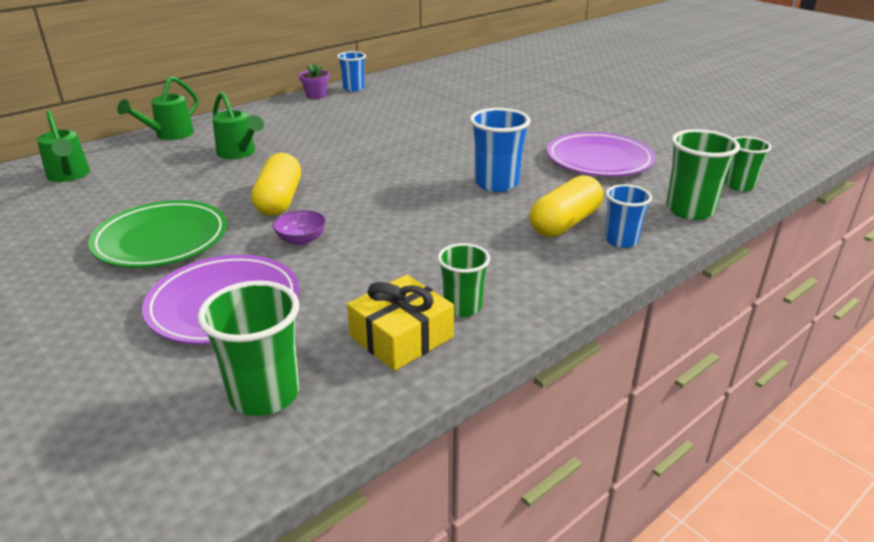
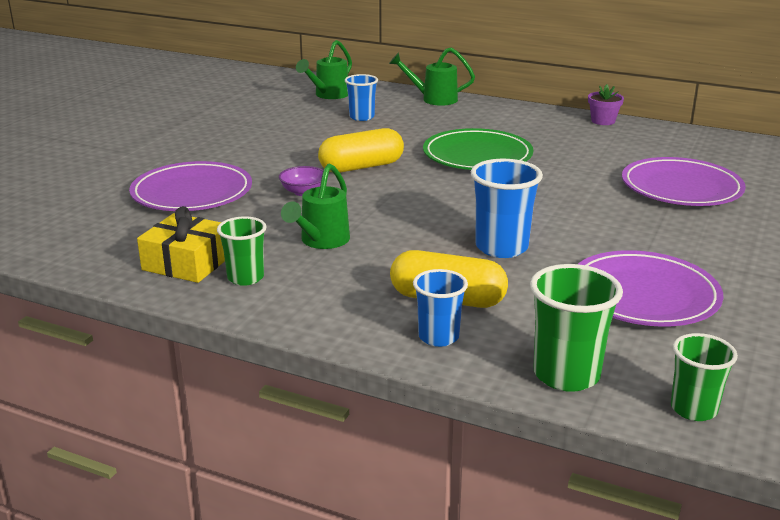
camera: 65 degrees right, 5 degrees down
(161, 239) = (263, 149): green plate -> green plate (477, 156)
(239, 153) = (430, 130): green watering can -> green watering can (321, 241)
(264, 395) = (95, 234): green cup -> none
(353, 88) = (649, 130): blue cup -> blue cup (362, 117)
(457, 107) = (681, 188): none -> purple plate

